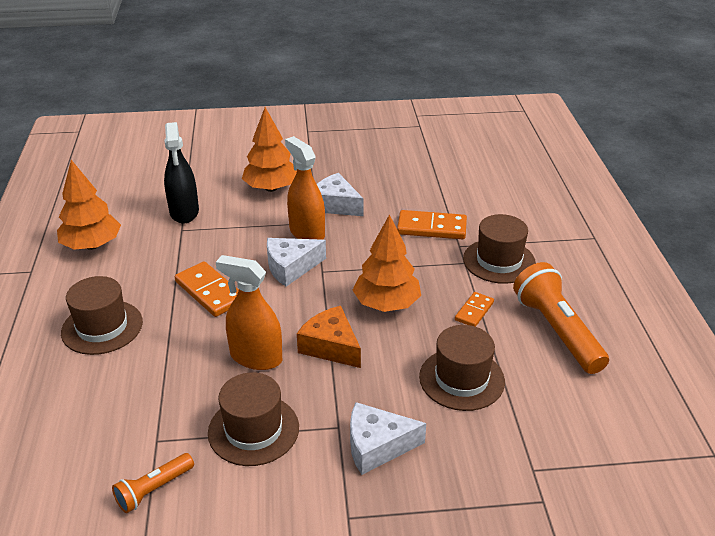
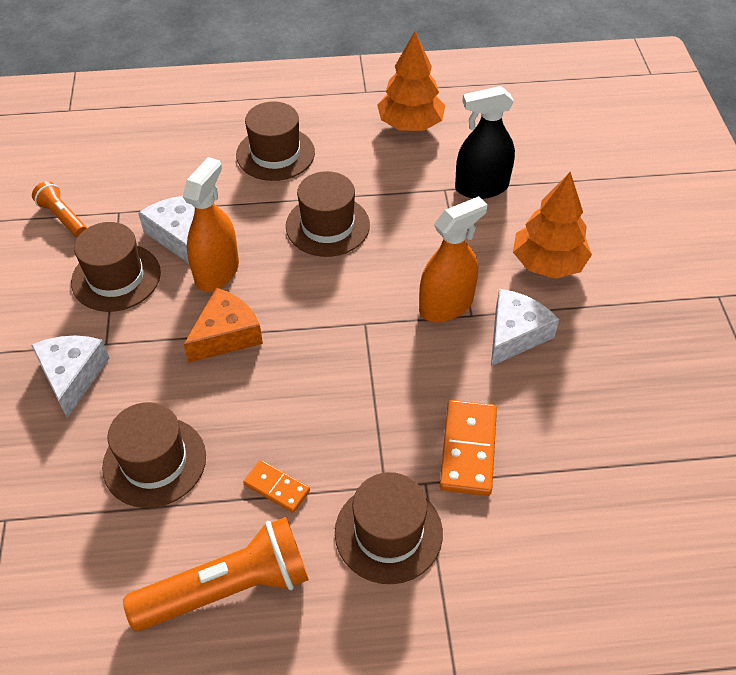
camera: 90 degrees right, 15 degrees up
(210, 292) = (327, 225): orange domino -> brown hat
(291, 267) = (372, 293): white cheese -> white cheese (178, 234)
(386, 304) = (297, 389): orange tree -> none

